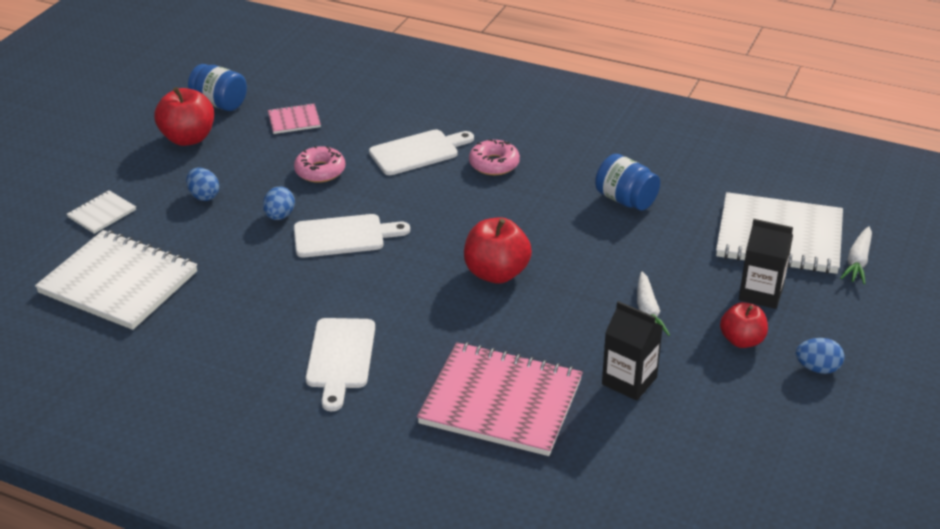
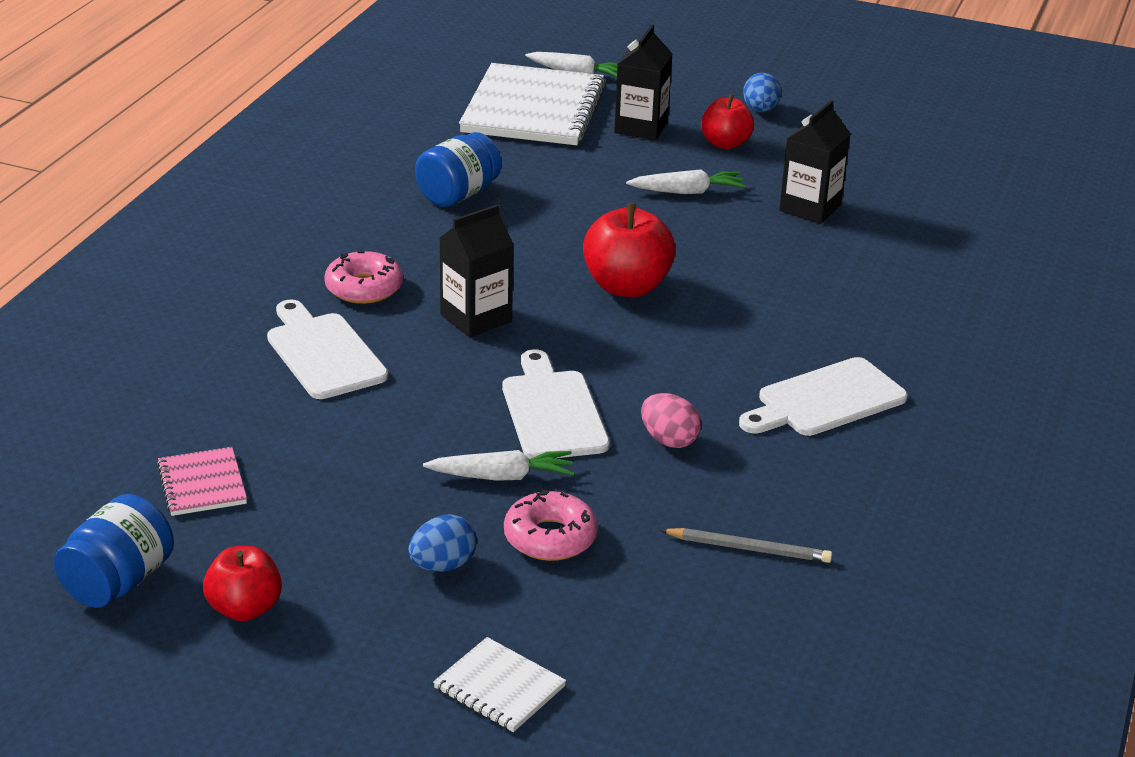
camera: 95 degrees left, 5 degrees down
(119, 282) = (700, 632): white notebook -> none
(186, 307) = (748, 548): none -> grey pencil
(188, 138) = (245, 609): red apple -> red apple, size x0.65
(280, 216) = (502, 476): blue egg -> white carrot
(304, 282) = (669, 440): none -> pink egg
(320, 171) = (371, 444): pink donut -> pink donut (550, 537)
(340, 358) = (825, 400): white cutting board -> white cutting board turned 150 degrees clockwise
(455, 207) = (476, 318): none -> black carton
(501, 401) = (870, 285): pink notebook -> none

